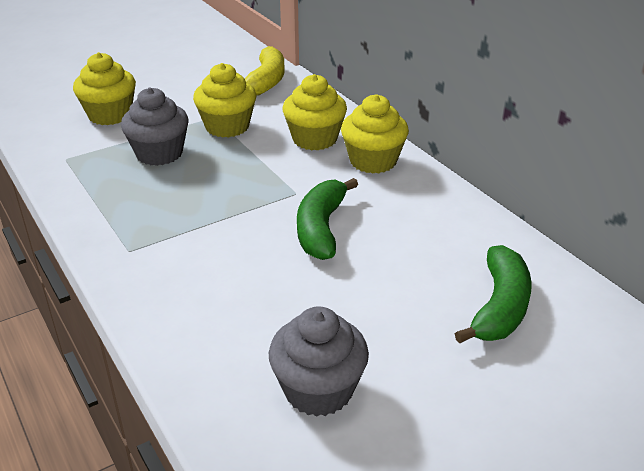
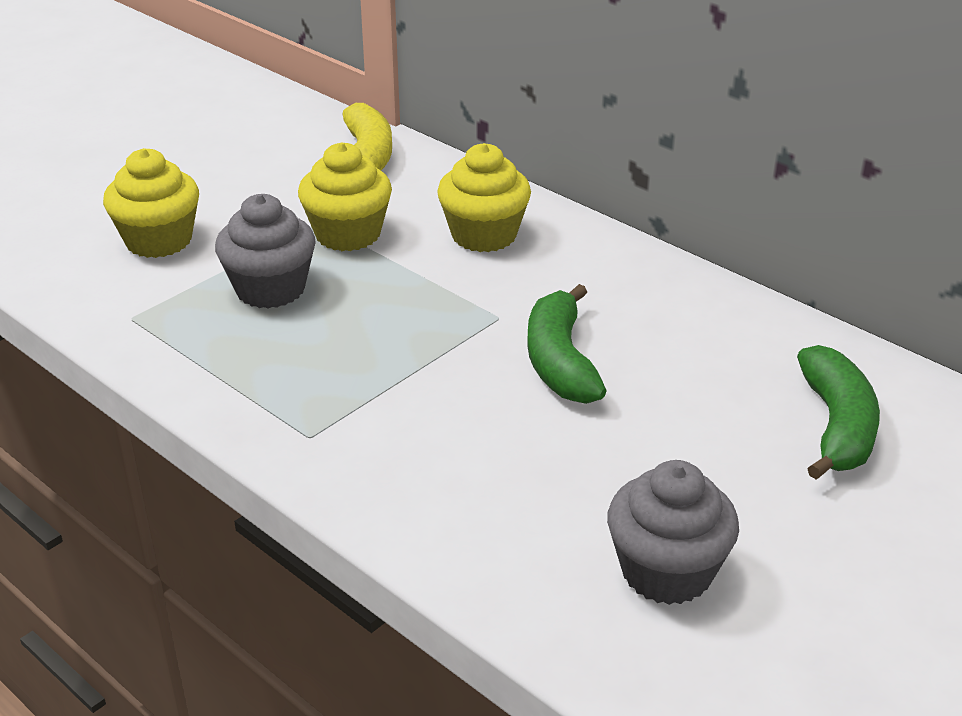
camera: 15 degrees left, 0 degrees up
(373, 161) = (581, 255): yellow cupcake -> none

